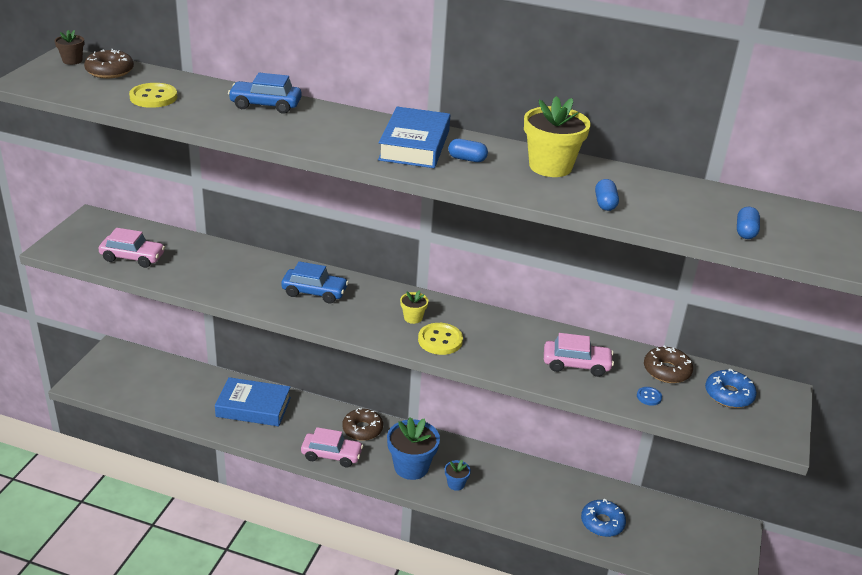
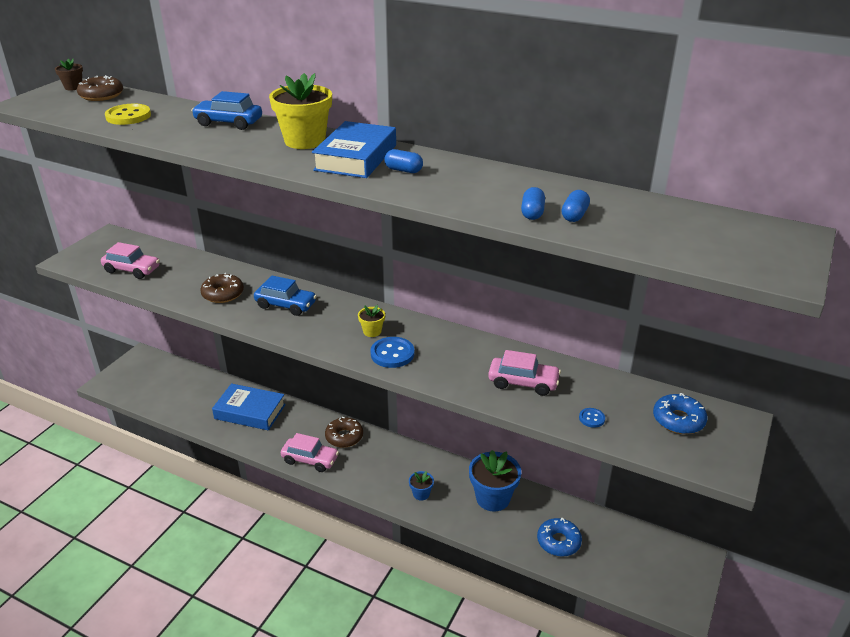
camera: 10 degrees right, 0 degrees up
(411, 467) = (382, 475): blue flower pot -> blue flower pot (493, 498)
(440, 340) = (392, 354): yellow button -> blue button
(550, 166) = (487, 178): yellow flower pot -> yellow flower pot (305, 141)
(666, 371) = (616, 392): brown donut -> brown donut (223, 294)
(745, 232) = (680, 243): blue capsule -> blue capsule (574, 215)

